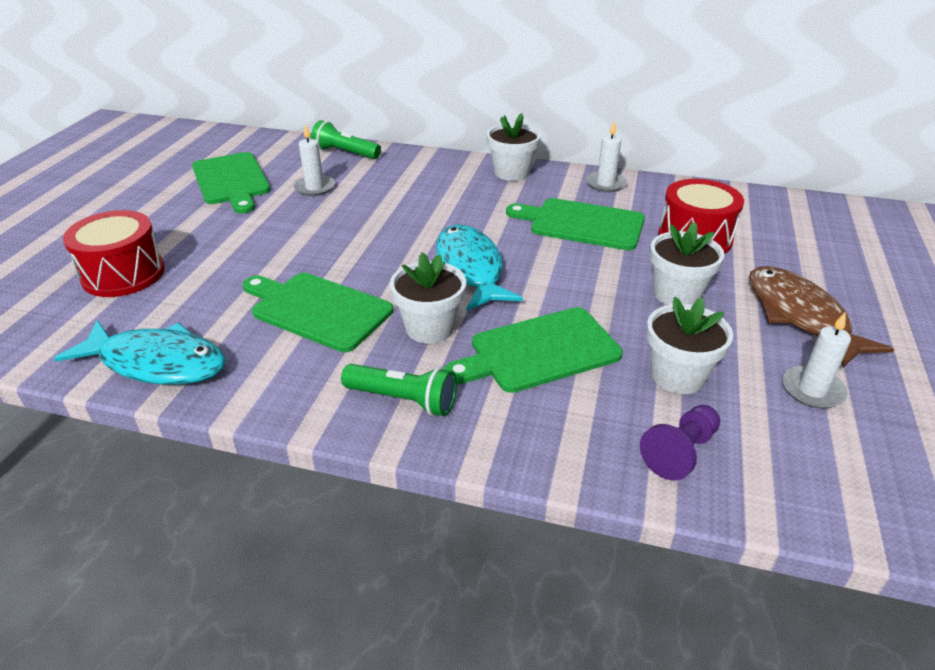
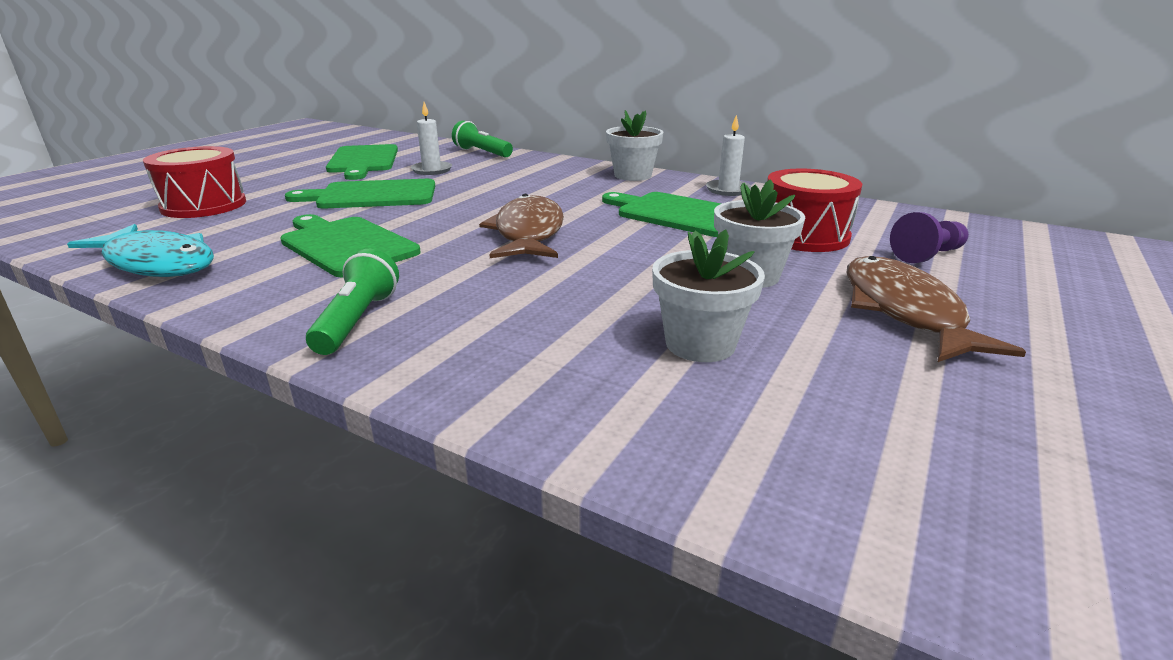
camera: 15 degrees right, 10 degrees down
(403, 400) = (357, 320): green flashlight -> green flashlight turned 120 degrees counterclockwise
(430, 328) = (443, 270): white flower pot -> none
(470, 268) = (528, 233): turquoise fish -> brown fish
(539, 351) = (546, 302): green cutting board -> green cutting board (372, 195)
(680, 452) = (649, 417): purple pawn -> purple pawn (927, 255)
(812, 390) = (883, 383): white candle -> none

